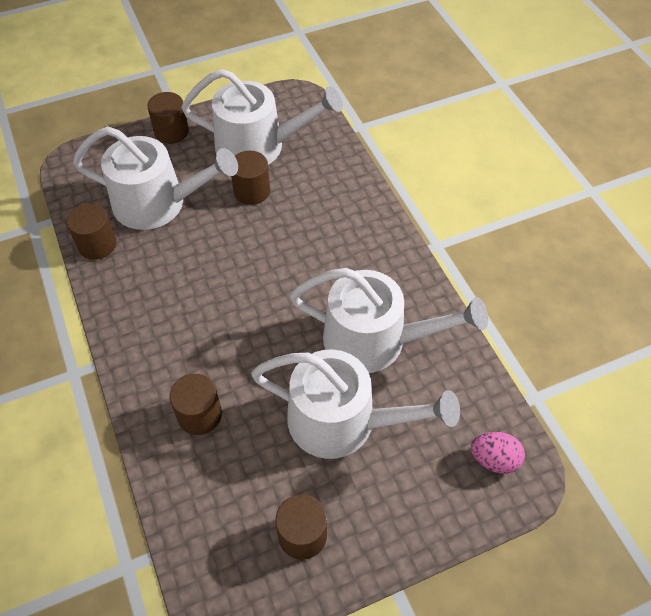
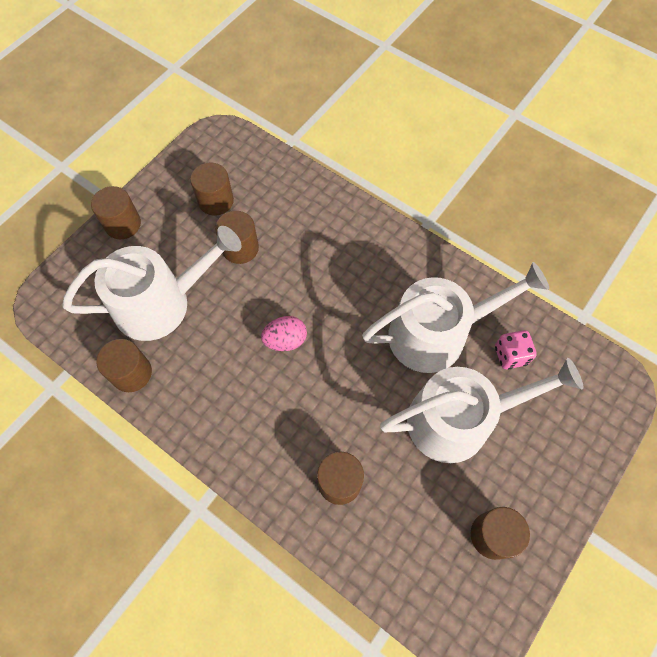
camera: 30 degrees left, 10 degrees up
(258, 146) = (216, 201): white watering can -> brown cylinder
(432, 393) = (510, 355): none -> pink dice
(494, 459) = (590, 385): pink egg -> pink egg (285, 340)

